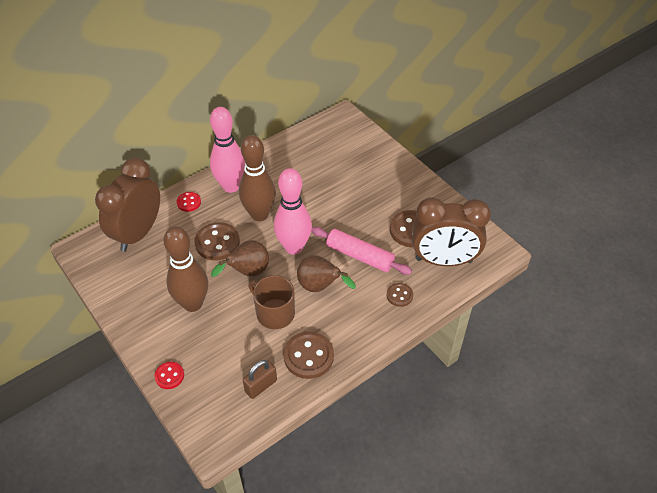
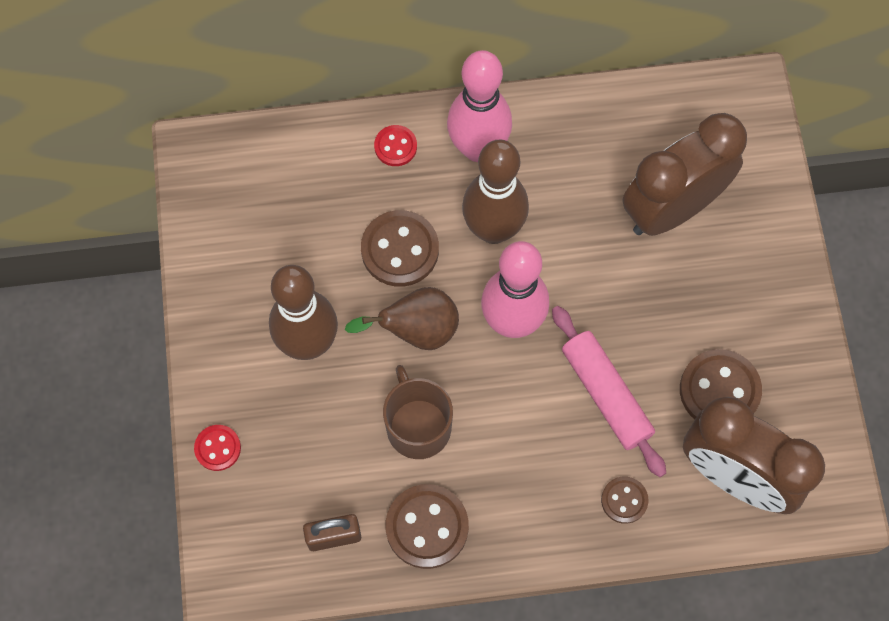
camera: 30 degrees right, 20 degrees up
(138, 233) = (290, 168): brown clock -> brown clock (672, 208)
(320, 287) = (511, 417): brown pear -> none

